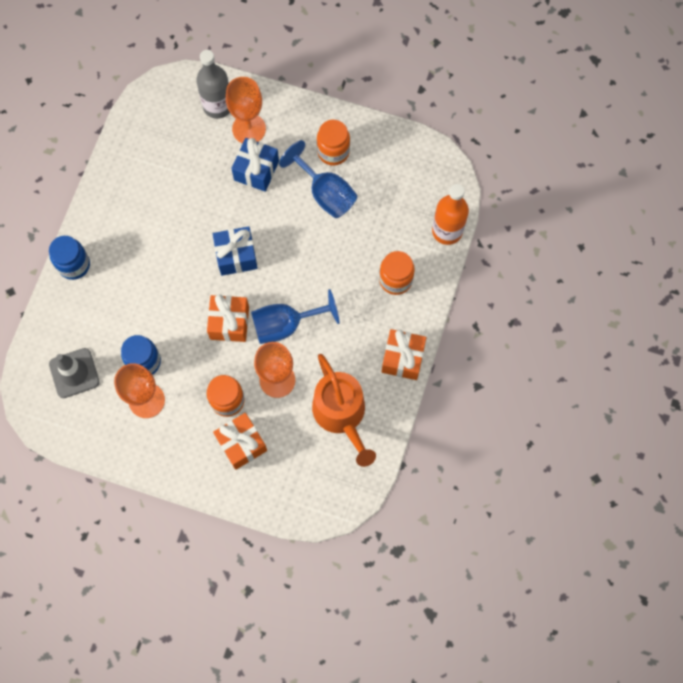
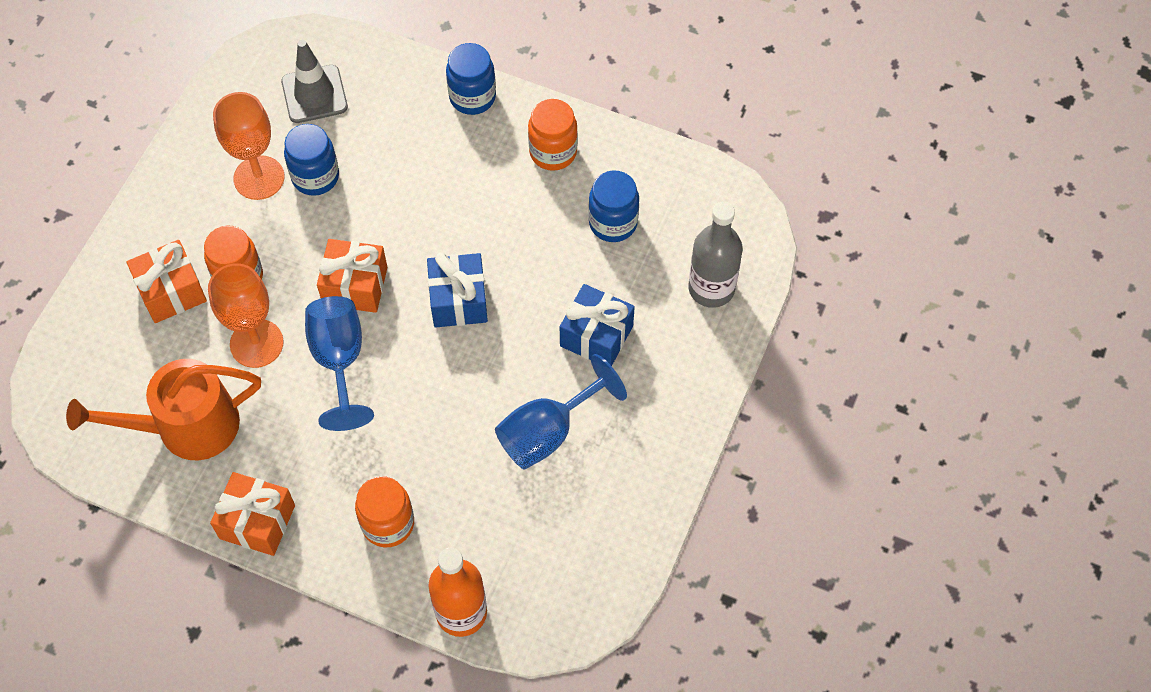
camera: 95 degrees right, 10 degrees down
(172, 167) = (613, 223): none -> blue jar
(249, 129) = (669, 329): orange goblet -> none
(333, 152) = (619, 449): orange jar -> orange jar (553, 152)

